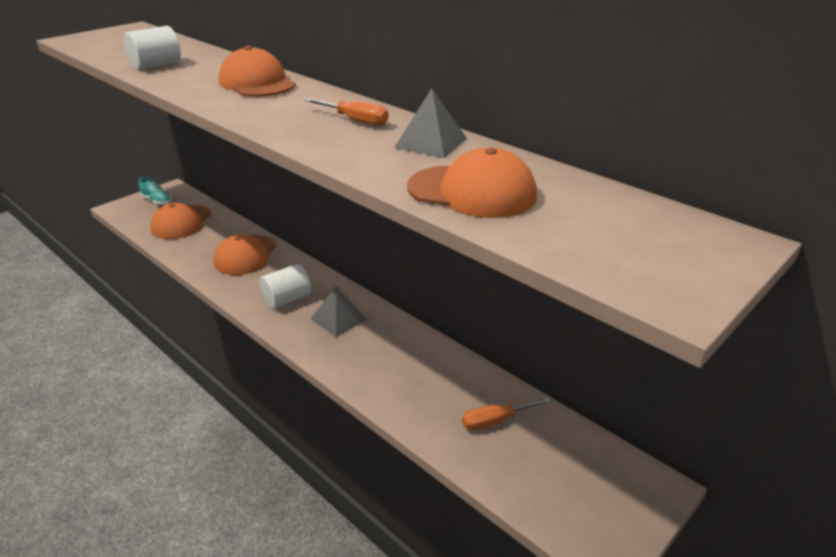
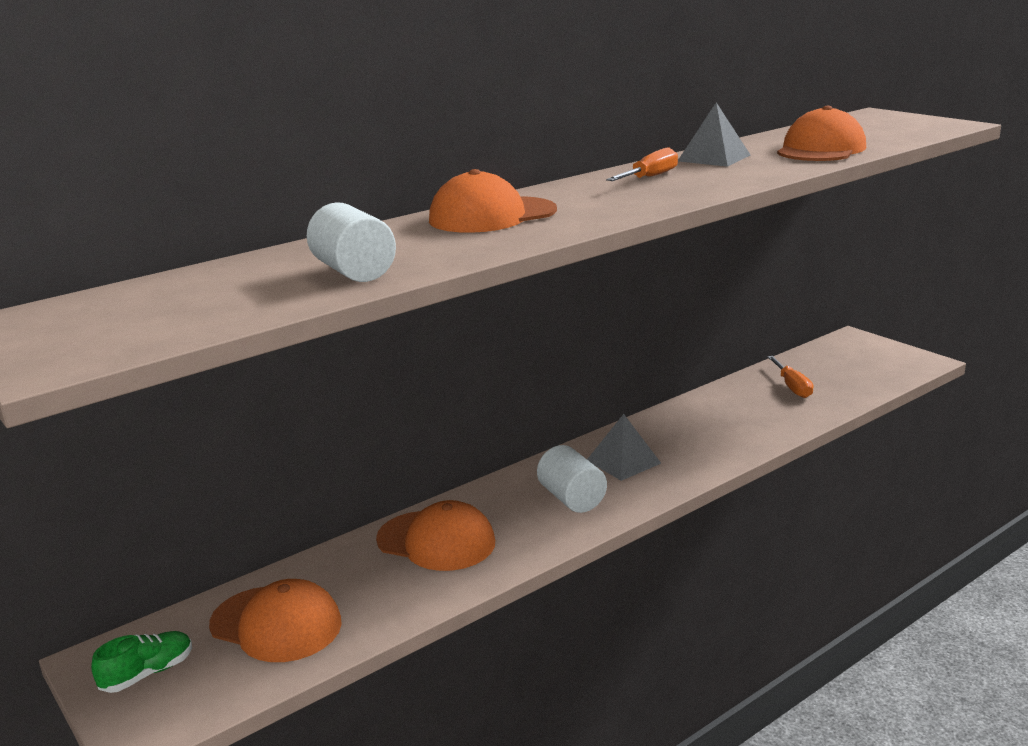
camera: 80 degrees left, 10 degrees down
(156, 201) = (147, 673): turquoise shoe -> green shoe

